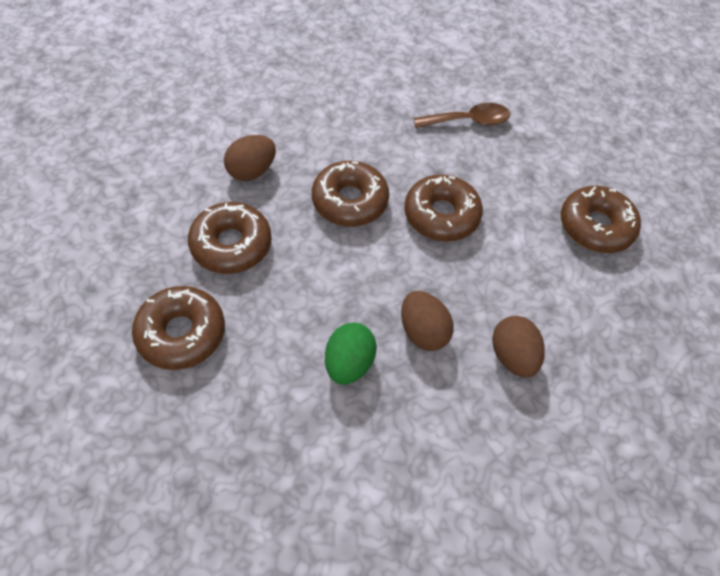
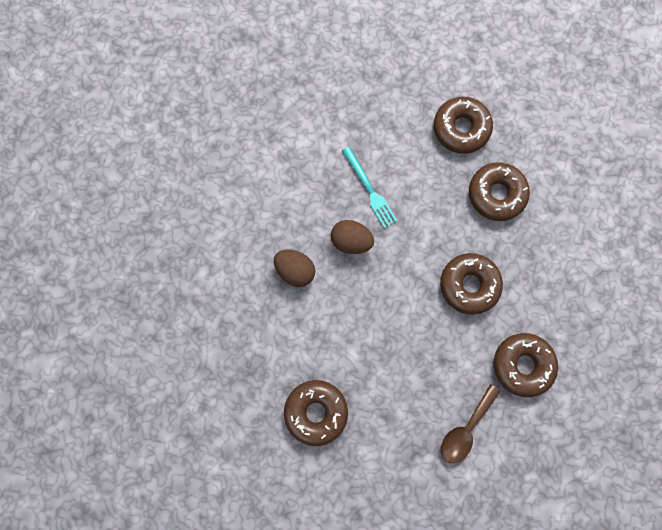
camera: 140 degrees right, 20 degrees up
(252, 171) = (543, 250): brown egg -> none
(349, 363) = (369, 189): green egg -> turquoise fork
(441, 215) = (410, 327): brown donut -> brown donut (522, 365)

